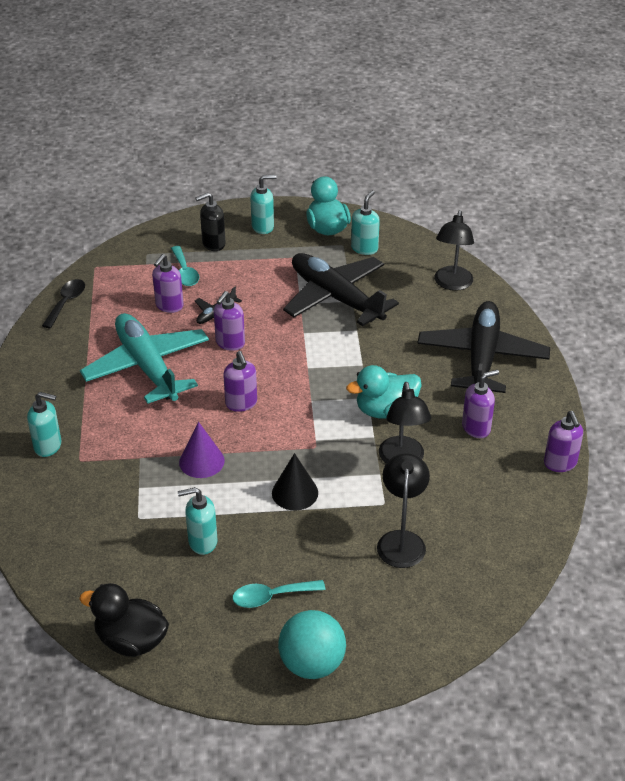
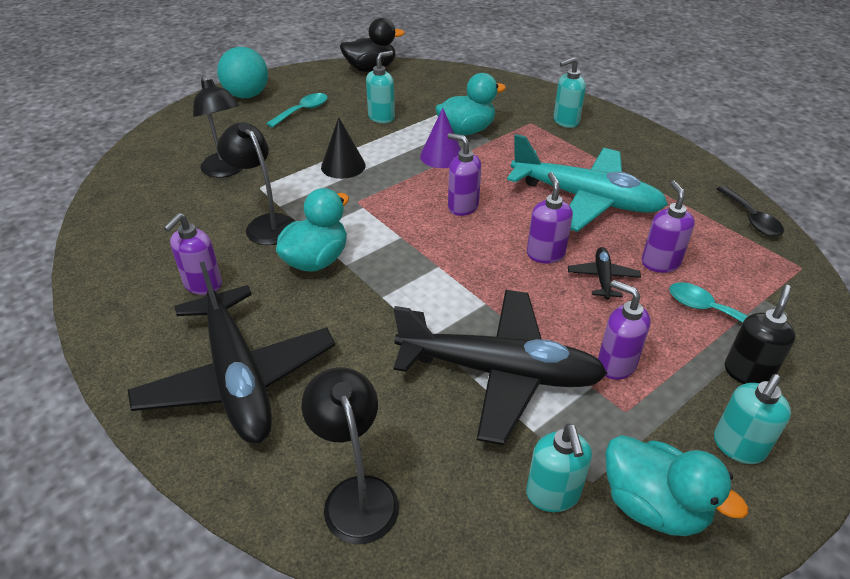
camera: 145 degrees right, 0 degrees up
(146, 480) = (466, 130): none -> turquoise duck
(560, 463) = (88, 288): purple soap dispenser -> purple soap dispenser (616, 364)

